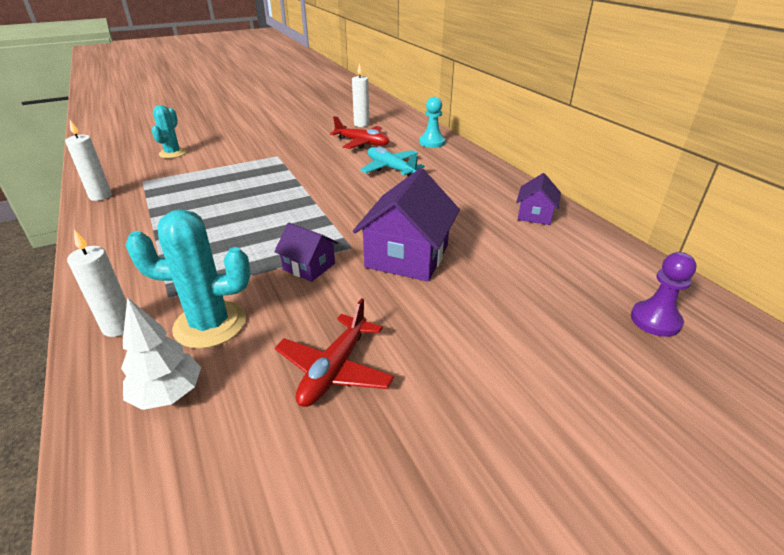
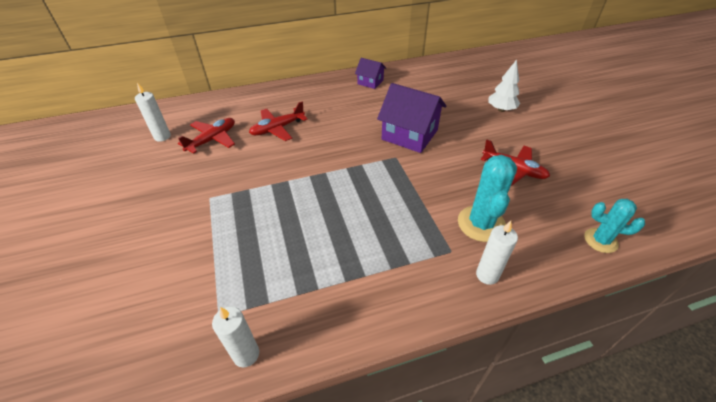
camera: 80 degrees left, 10 degrees up
(168, 394) = (544, 236): white tree -> white tree (501, 109)
(173, 153) = (141, 298): turquoise cactus -> turquoise cactus (600, 240)
(309, 266) = (417, 177): purple house -> none
(391, 168) = (277, 128): turquoise plane -> red plane
(432, 142) = (236, 102): turquoise pawn -> none
(655, 320) = (468, 73): purple pawn -> none

